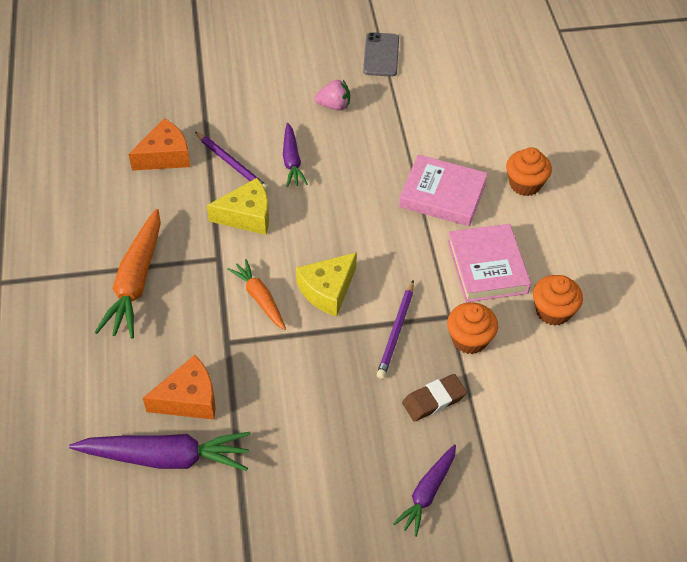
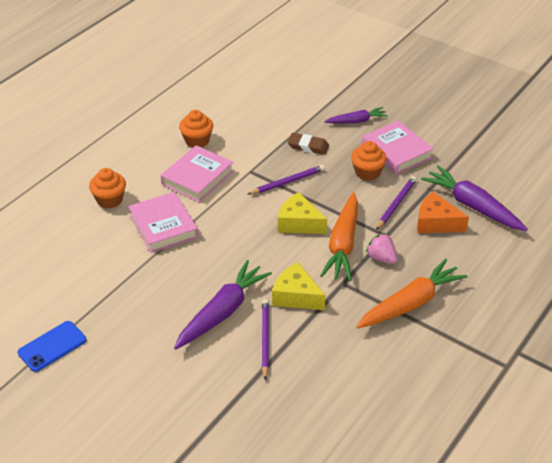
camera: 135 degrees left, 10 degrees down
(165, 156) = (305, 380): orange cheese -> none
(254, 391) = (396, 204): none -> purple pencil
(259, 298) = (343, 244): orange carrot -> orange carrot, size x1.69
(292, 161) = (222, 312): purple carrot -> purple carrot, size x1.69
(327, 290) = (299, 223): yellow cheese -> yellow cheese turned 150 degrees counterclockwise
(328, 478) = (396, 151): none -> pink book
(334, 106) = (142, 331): pink strawberry -> pink strawberry (381, 258)
(381, 55) = (52, 346): grey phone -> blue phone
(469, 339) = (255, 156): orange cupcake -> orange cupcake (367, 172)

